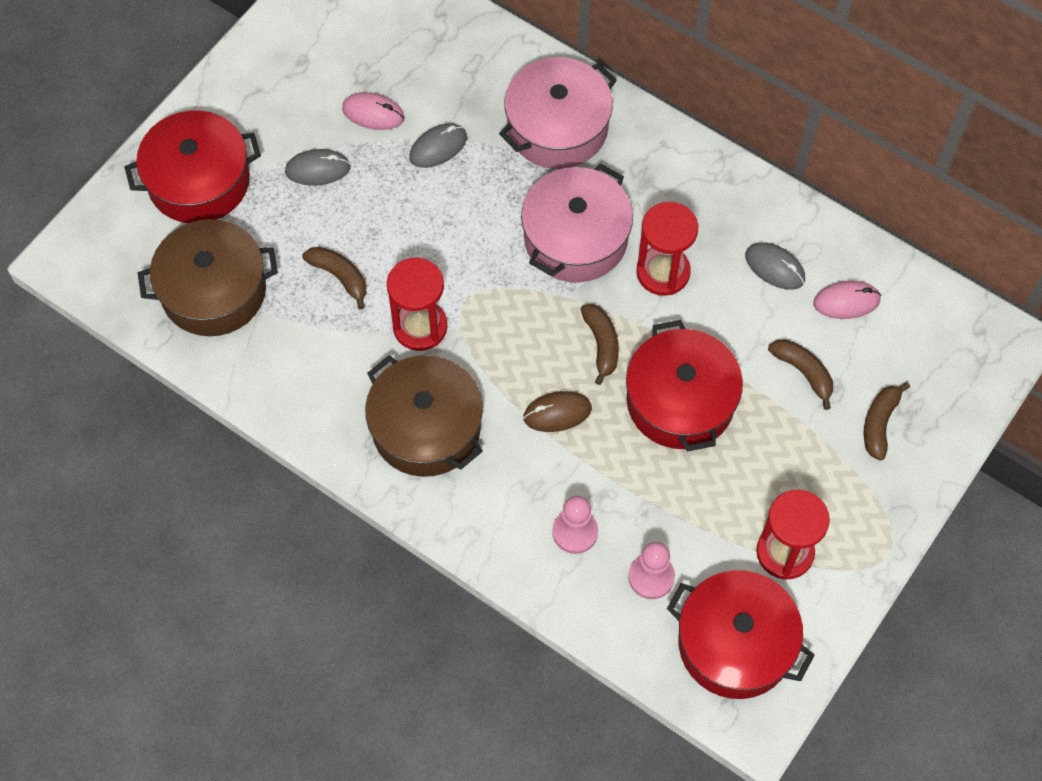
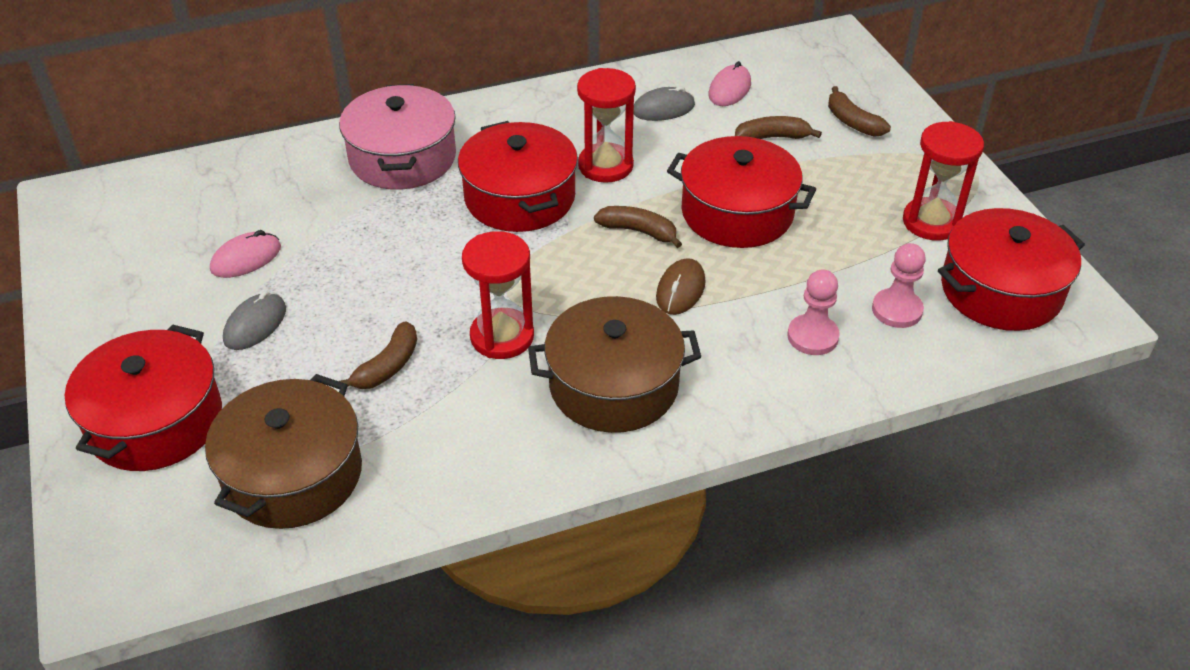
camera: 55 degrees left, 20 degrees down
(340, 277) = (387, 366): brown banana -> brown banana turned 135 degrees clockwise
(438, 147) = (333, 235): grey mouse -> none
(575, 238) = (519, 198): pink pot -> red pot

